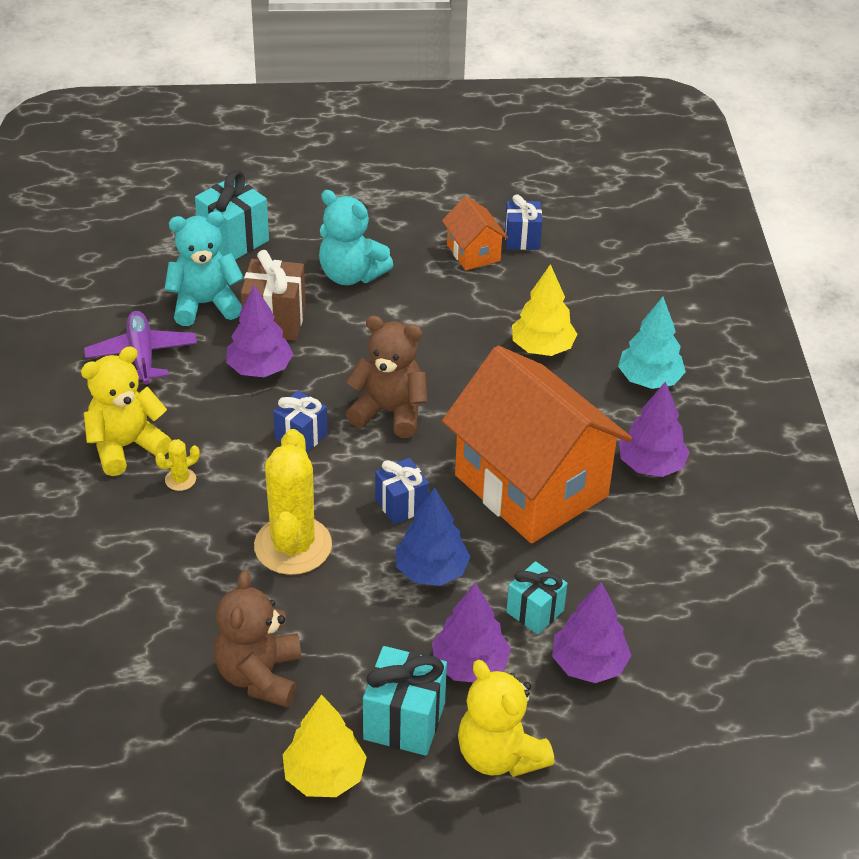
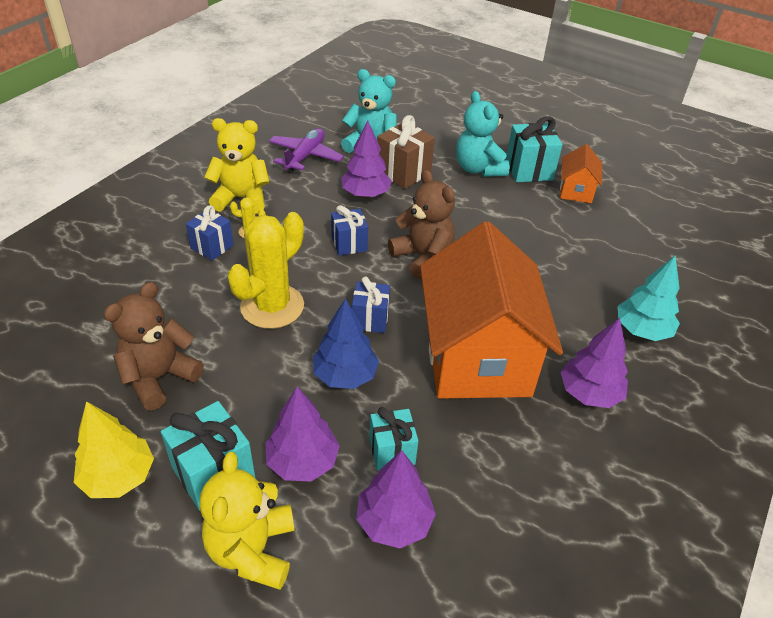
camera: 35 degrees right, 0 degrees up
(234, 240) = (424, 122): turquoise gift -> turquoise gift (529, 170)
(522, 239) = (620, 197): blue gift -> blue gift (212, 247)
(542, 348) = (573, 269): yellow tree -> none

